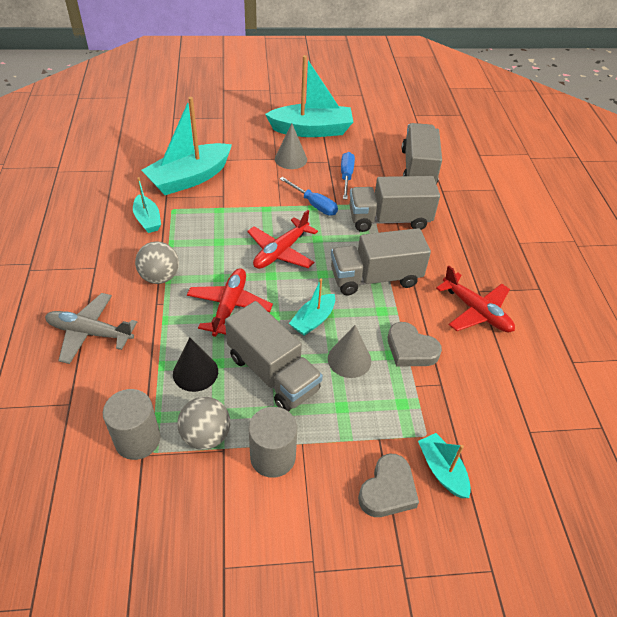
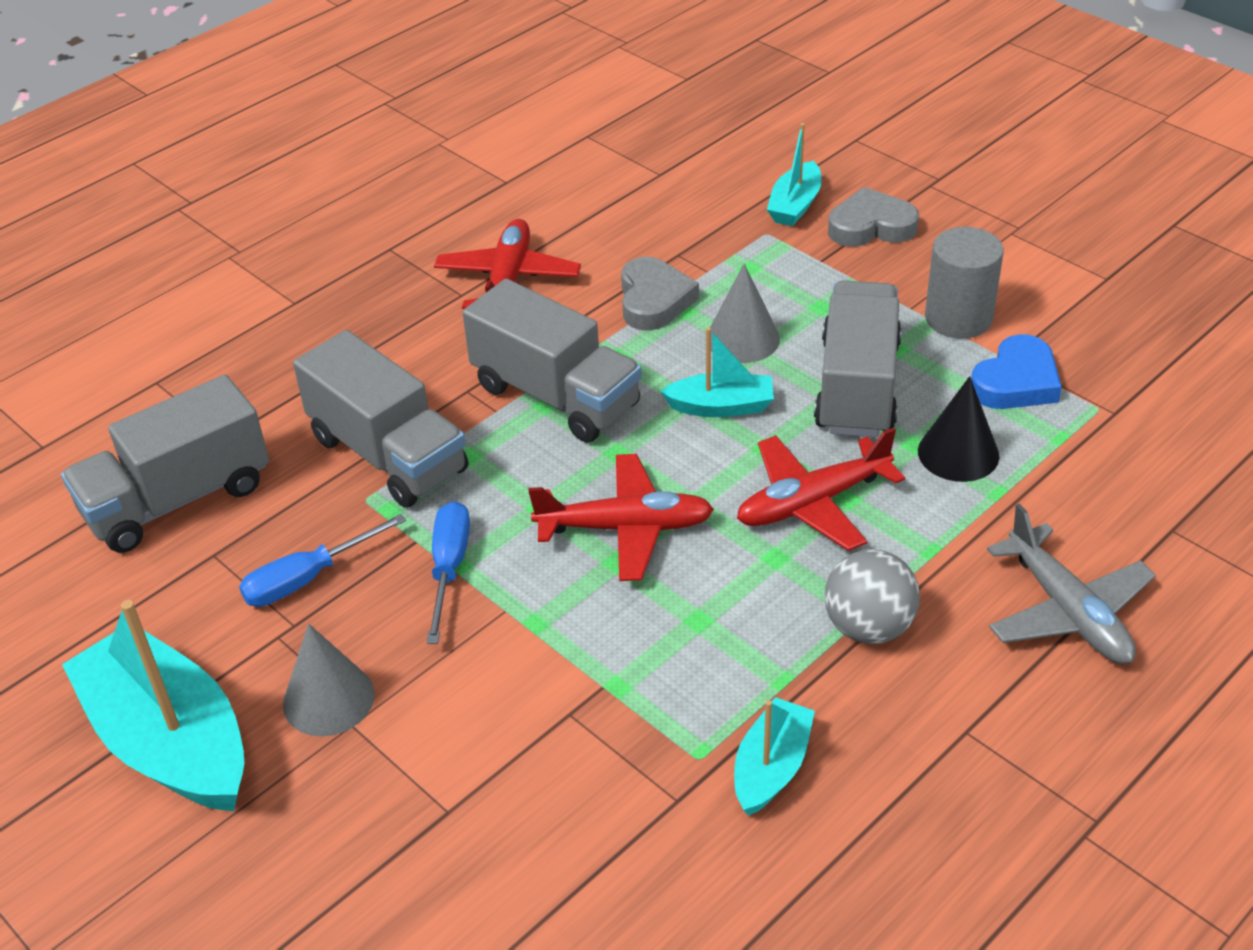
camera: 125 degrees left, 5 degrees down
(137, 439) = (1107, 431): grey cylinder -> none
(189, 178) = (576, 813): turquoise boat -> none
(206, 435) = (1016, 382): grey ball -> blue heart

